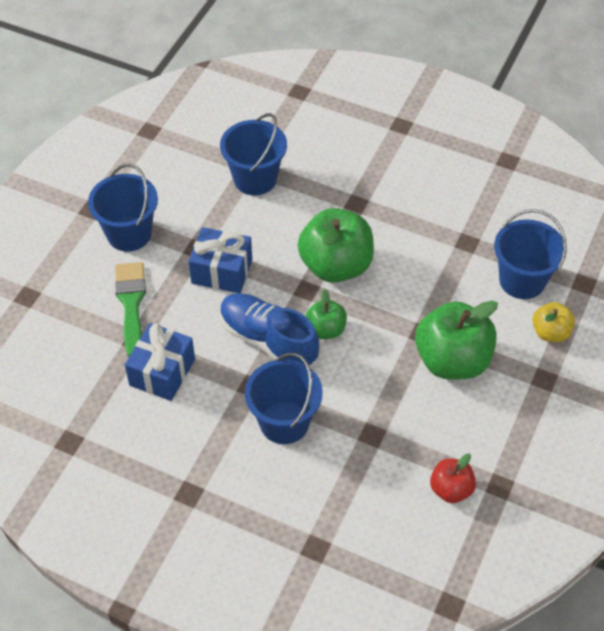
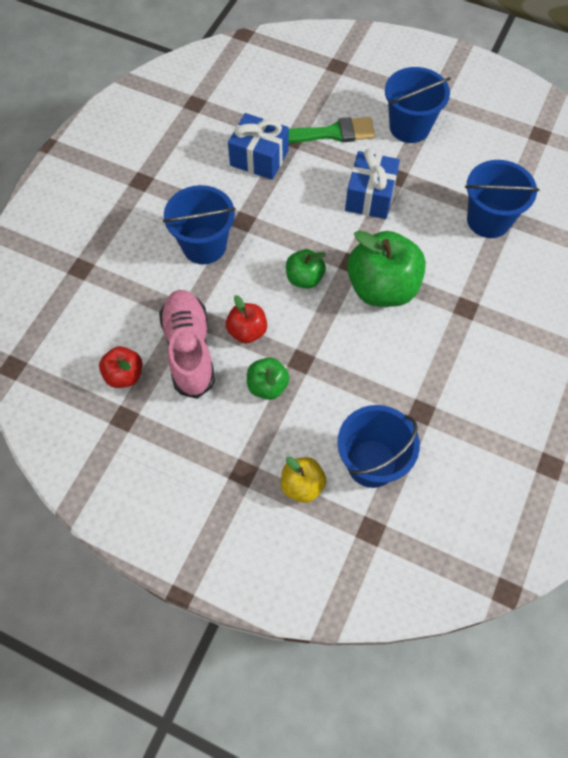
camera: 90 degrees right, 10 degrees up
(268, 340) = (292, 233): blue shoe -> none
(391, 379) = (247, 331): none -> red apple
(416, 430) = (189, 349): none -> pink shoe
(452, 360) = (267, 386): green apple -> green apple, size x0.53

